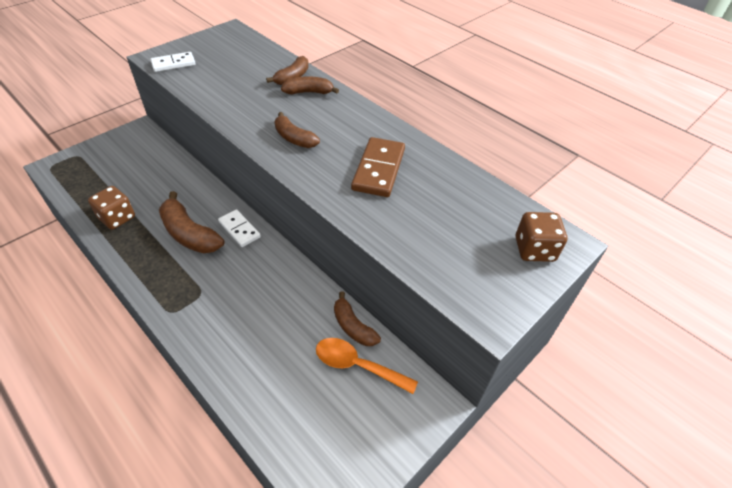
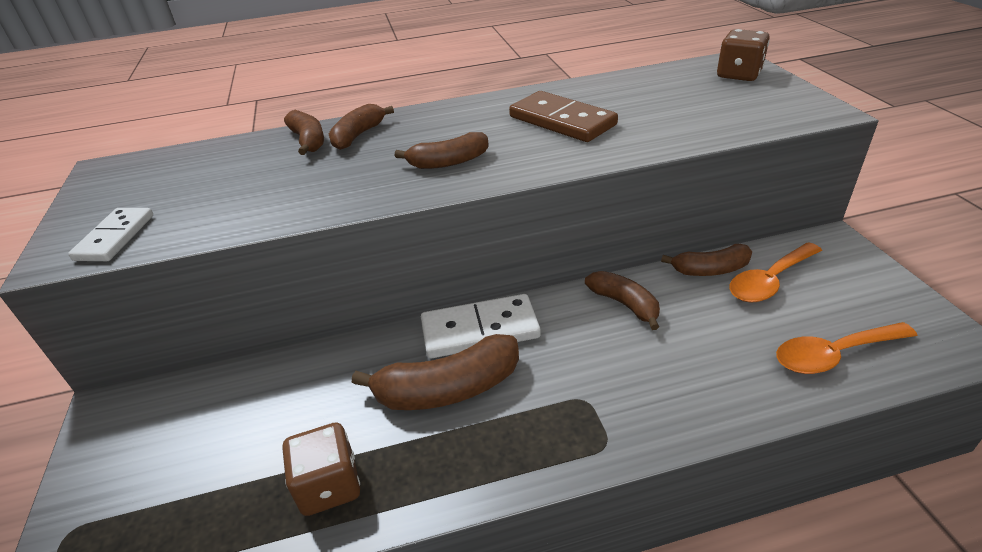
camera: 55 degrees left, 10 degrees down
(239, 229) = (480, 330): white domino -> white domino, size x1.53
(289, 416) = (834, 355): none -> orange spoon
(292, 288) = (624, 304): none -> brown banana

